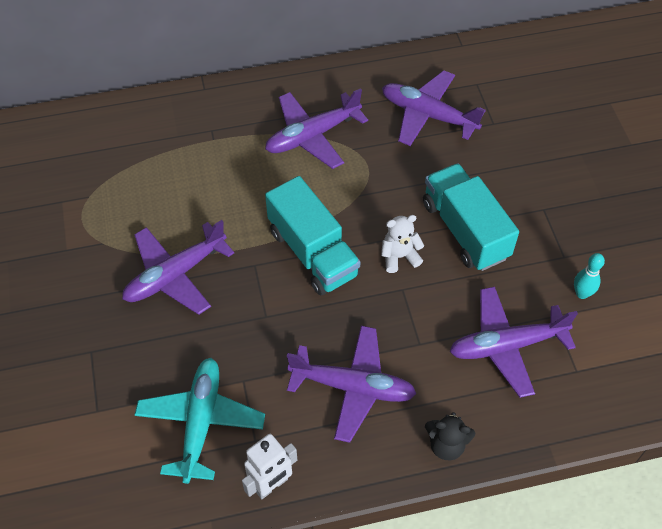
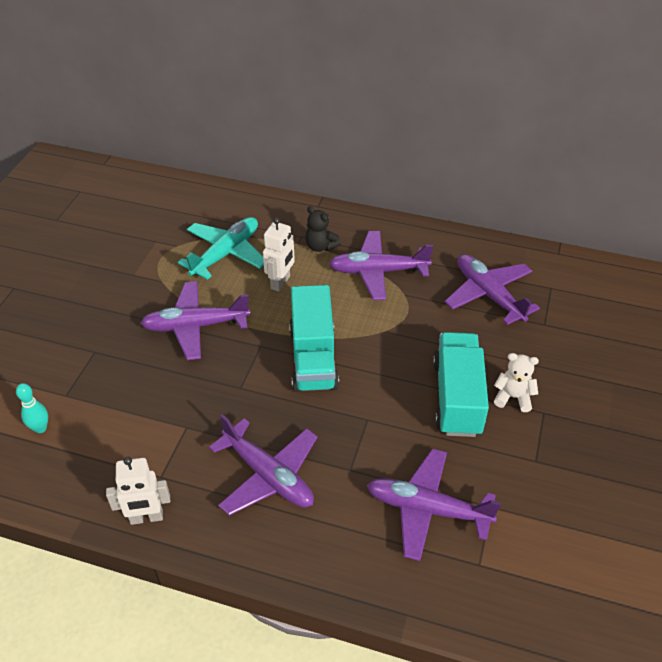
camera: 30 degrees right, 10 degrees down
(201, 422) = (131, 441): turquoise plane -> turquoise plane (226, 253)
(227, 189) = (281, 282): none -> white robot
(399, 256) = (383, 392): white teddy bear -> white teddy bear (513, 397)
(446, 445) = (313, 564): black teddy bear -> black teddy bear (321, 246)
(582, 293) = (531, 500): turquoise bowling pin -> turquoise bowling pin (40, 428)

